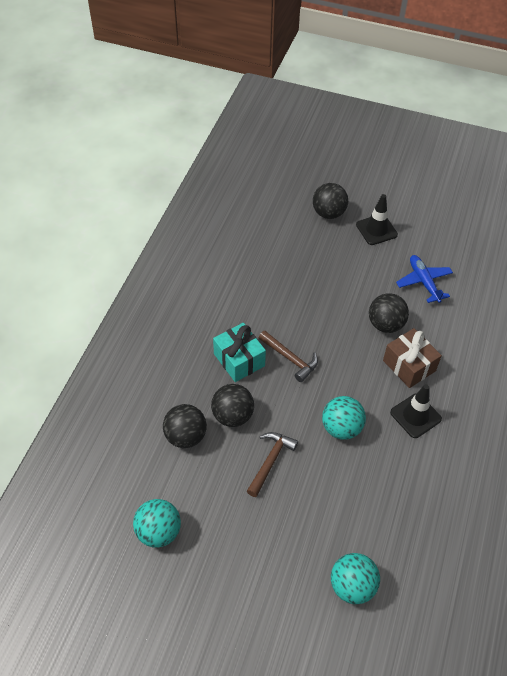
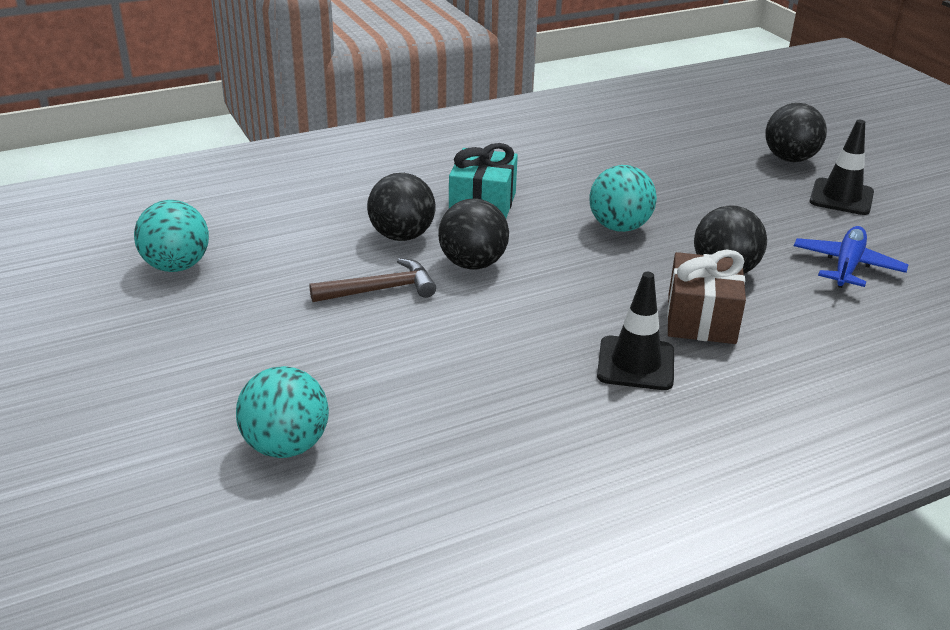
camera: 45 degrees right, 20 degrees down
(185, 436) = (327, 222): black ball -> black ball (473, 264)
(290, 359) = (545, 233): brown hammer -> none
(341, 428) = (513, 315): turquoise ball -> turquoise ball (619, 227)

